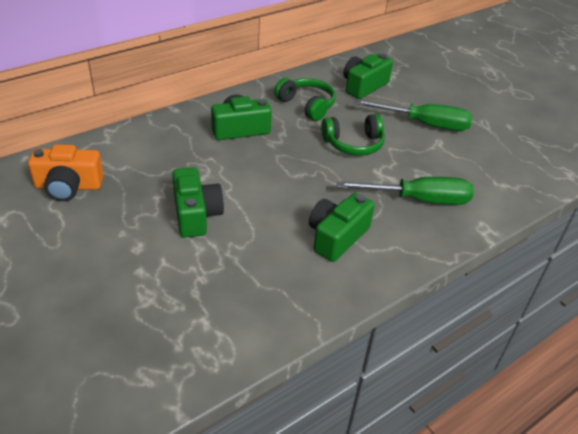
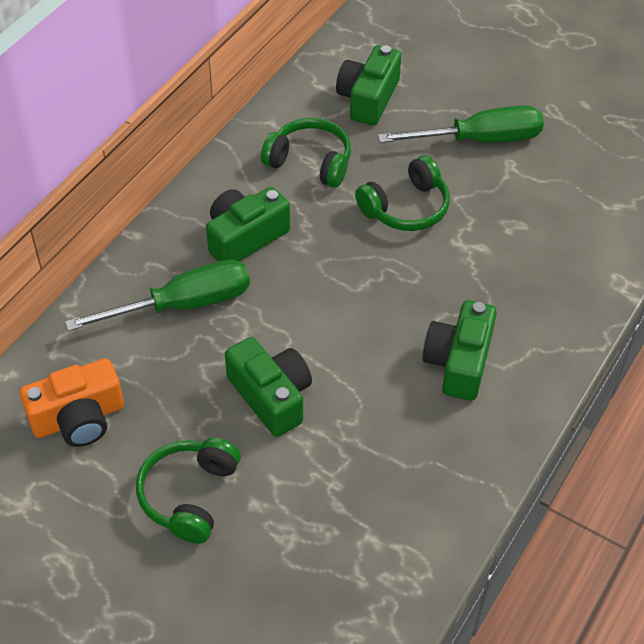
camera: 20 degrees left, 10 degrees up
(101, 250) = (189, 495): none -> green headphones
(419, 200) = (528, 268): green screwdriver -> green screwdriver (183, 304)

